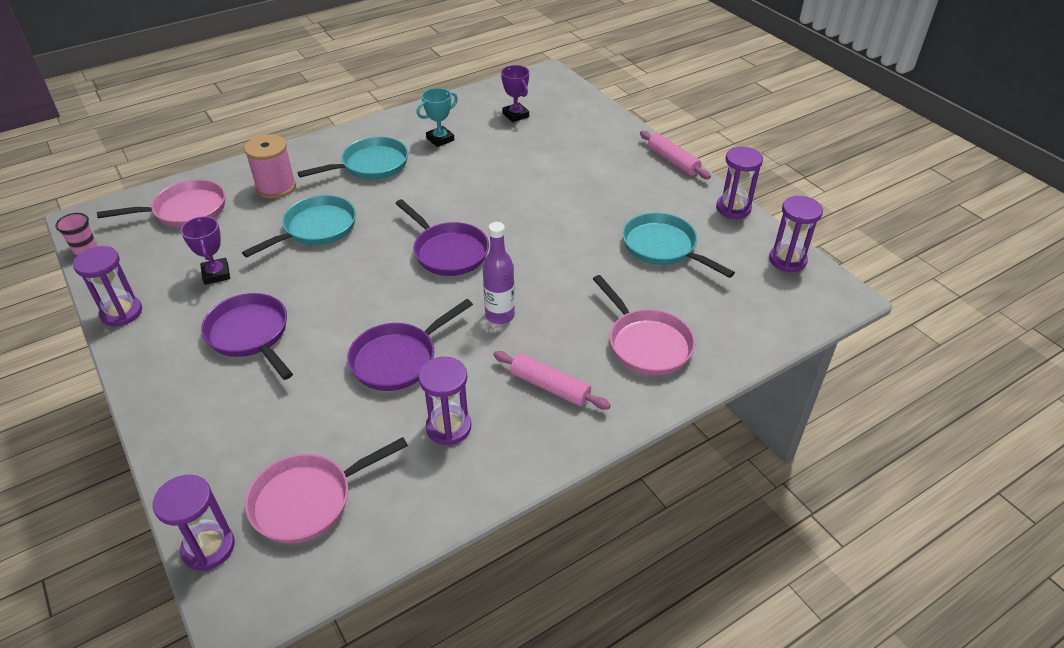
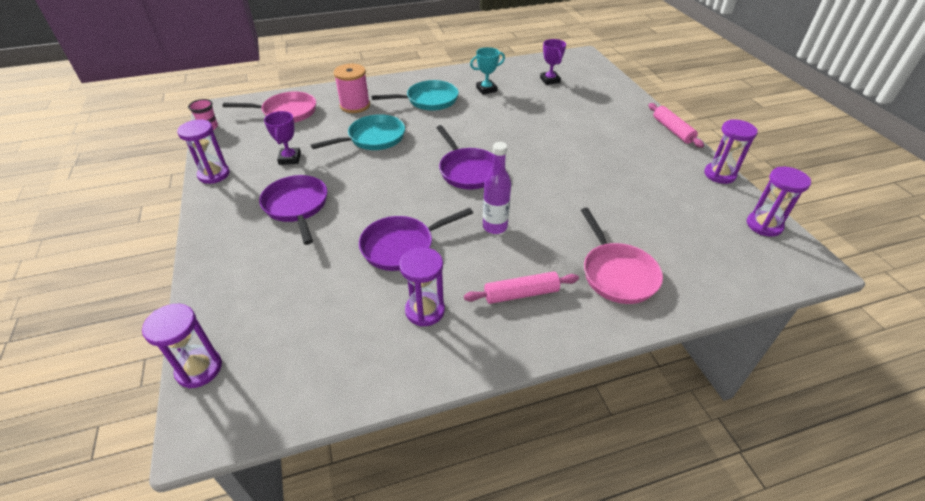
camera: 15 degrees right, 0 degrees up
(308, 500) = (290, 347): pink pan -> none
(550, 387) = (521, 294): pink rolling pin -> pink rolling pin turned 60 degrees counterclockwise
(663, 247) = (649, 196): turquoise pan -> none

